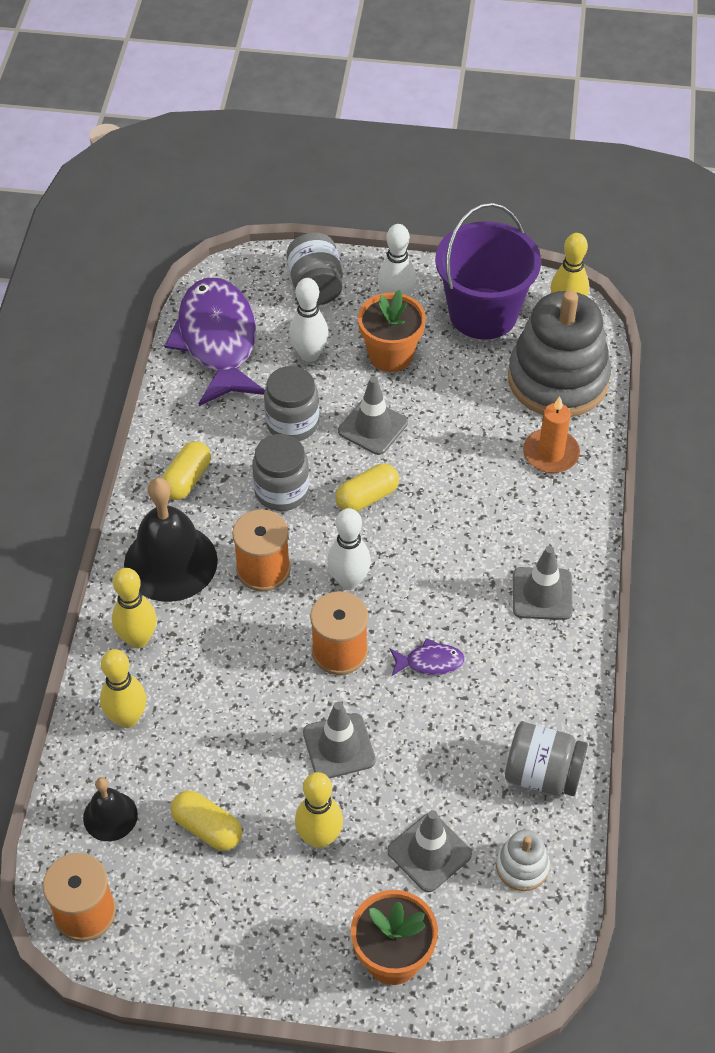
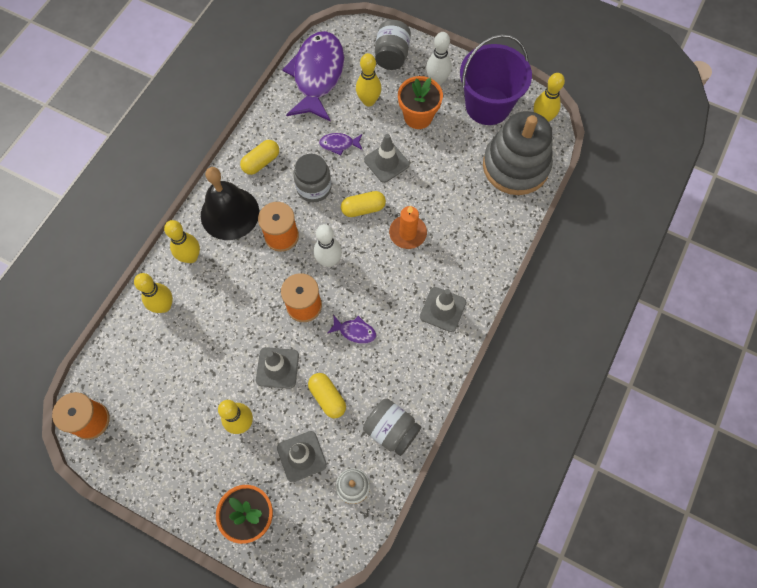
camera: 20 degrees right, 15 degrees up
(110, 816) = (129, 365): black bell -> none
(207, 828) = (180, 392): yellow capsule -> yellow capsule (327, 397)
(292, 423) = (339, 144): grey jar -> purple fish
(309, 354) = (368, 101): white bowling pin -> yellow bowling pin
(550, 453) = (489, 215): orange candle -> orange candle (407, 233)

